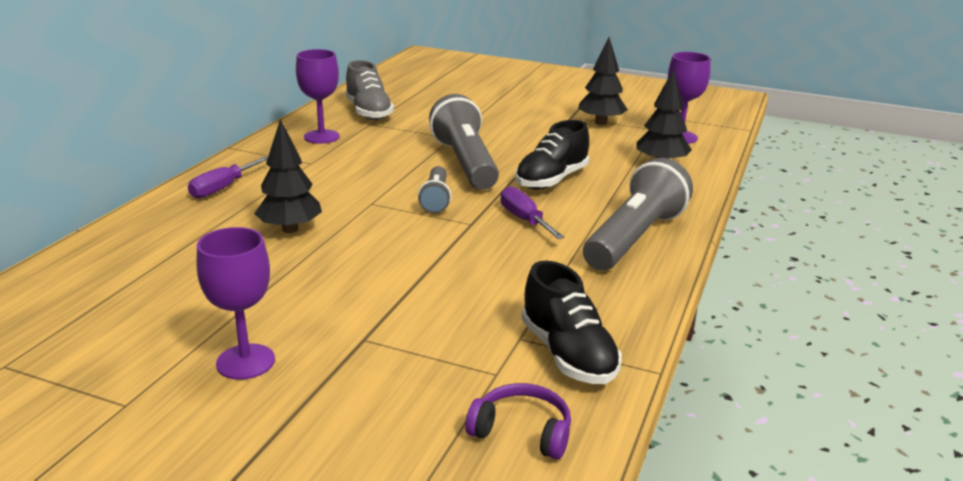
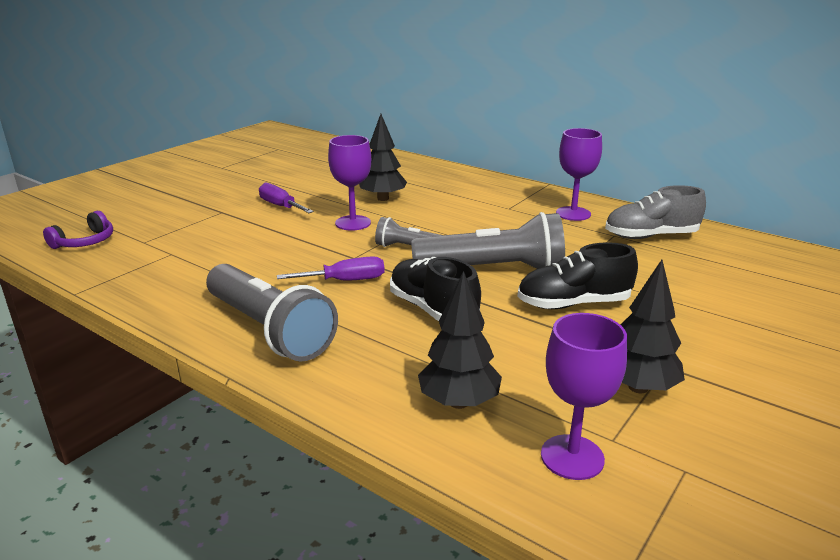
camera: 105 degrees right, 0 degrees up
(222, 188) = (464, 182): purple screwdriver -> purple screwdriver (280, 206)
(245, 362) = (230, 186): purple goblet -> purple goblet (353, 223)
(568, 354) = (134, 265): black shoe -> black shoe (573, 304)

